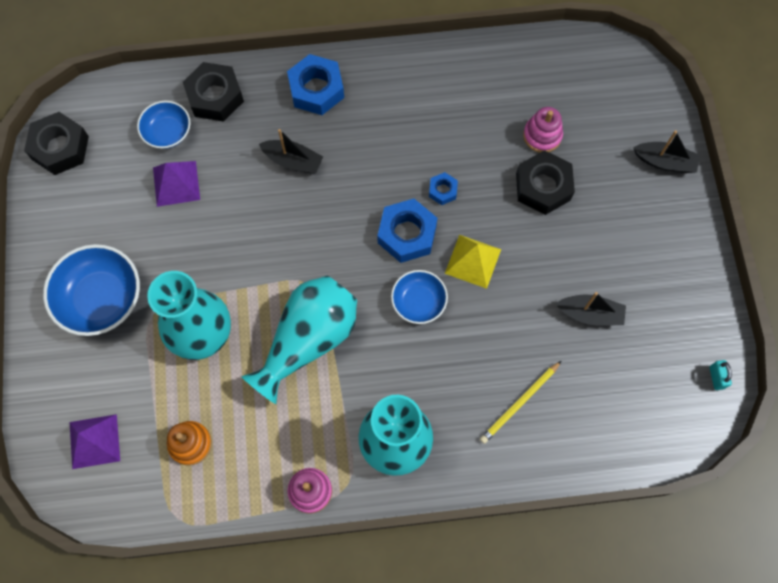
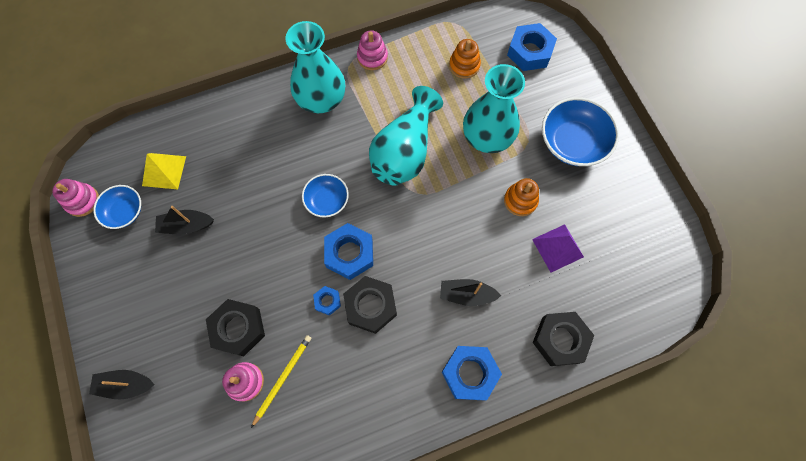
camera: 165 degrees right, 0 degrees up
(60, 148) = (670, 254): black nut -> black nut (370, 306)
(94, 441) = (529, 52): purple pyramid -> blue nut
(167, 132) = (586, 292): blue bowl -> blue bowl (125, 211)
(194, 245) = (520, 200): none -> orange stacking toy
(473, 261) = (289, 245): yellow pyramid -> yellow pyramid (164, 171)
(519, 403) = (235, 146): yellow pencil -> yellow pencil (283, 378)
(716, 377) = (82, 201): turquoise padlock -> pink stacking toy

